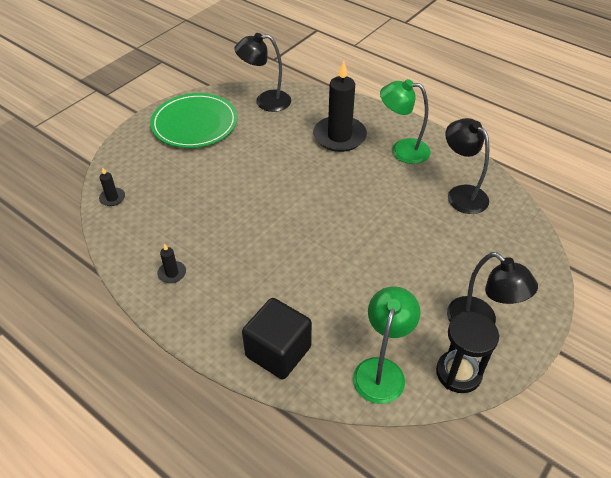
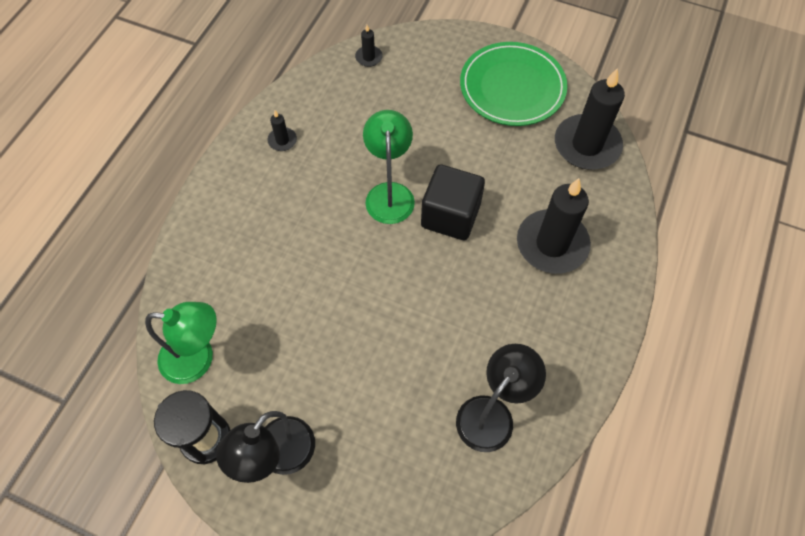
camera: 75 degrees right, 15 degrees up
(265, 101) = (587, 145): black lamp -> black candle
(278, 351) = (205, 258): black cube -> black cube (450, 215)
(402, 150) = (554, 325): green lamp -> green lamp (389, 193)

